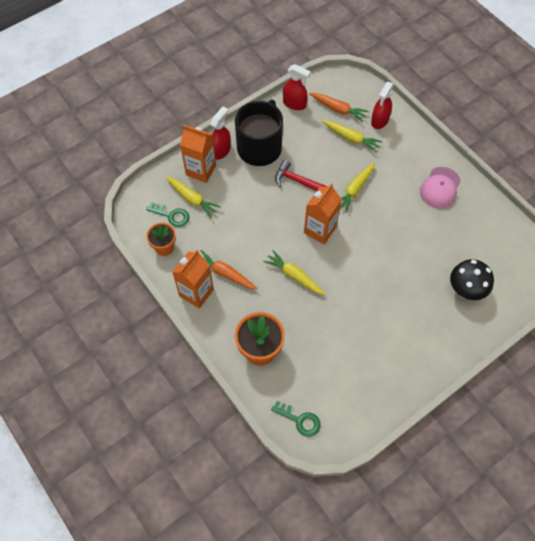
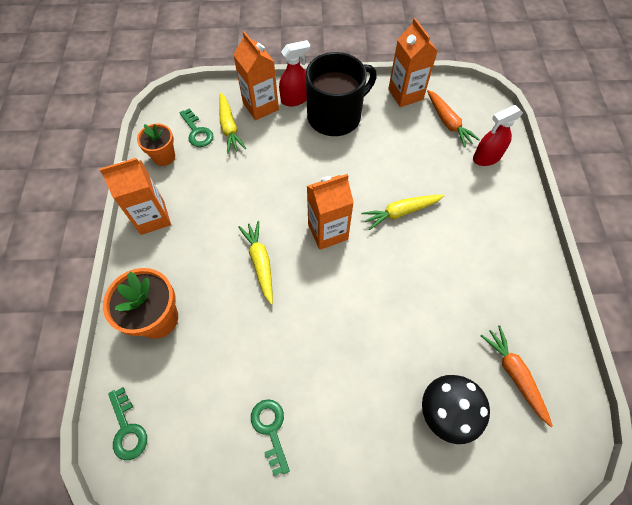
camera: 35 degrees right, 0 degrees up
(225, 274) = (195, 216): orange carrot -> orange carrot (514, 375)
(294, 104) = (405, 94): red spray bottle -> orange carton
(297, 181) = (346, 168): red hammer -> none
(351, 138) = (439, 158): yellow carrot -> none
(381, 363) = (270, 430): none -> green key
(440, 188) = (504, 269): pink cap -> none

